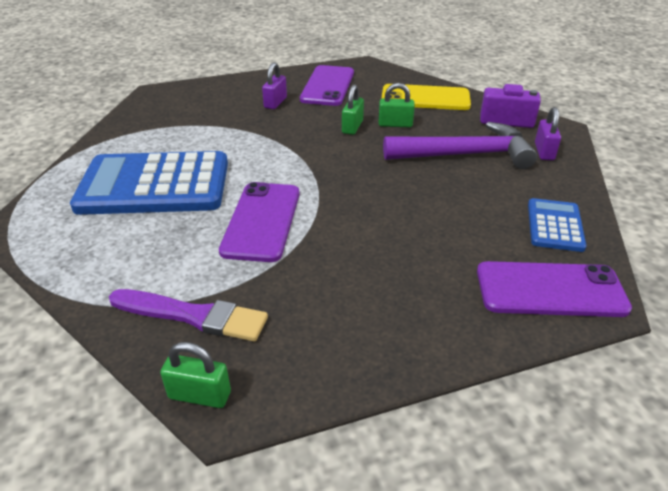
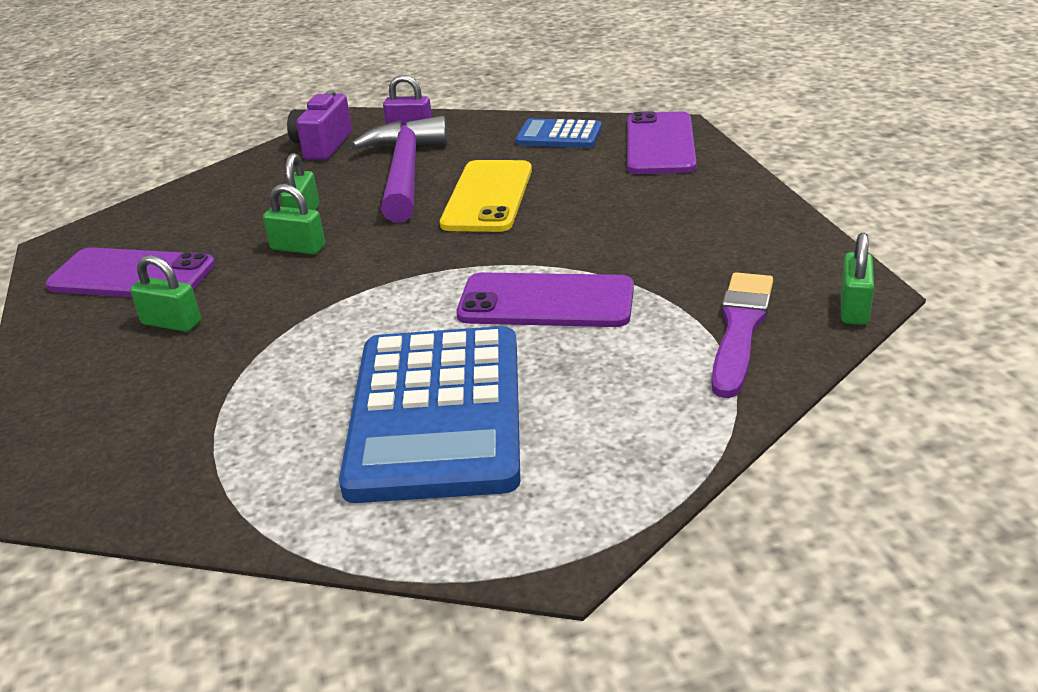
camera: 85 degrees left, 5 degrees down
(275, 103) = (171, 323): purple padlock -> green padlock
(425, 98) = (229, 195): yellow phone -> yellow phone (487, 197)

